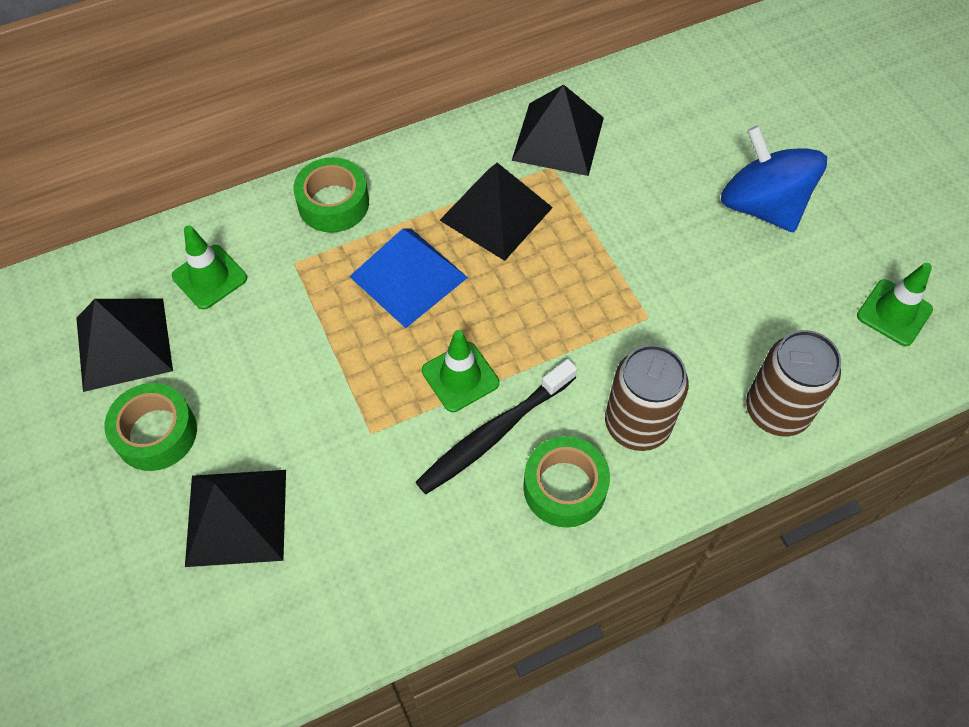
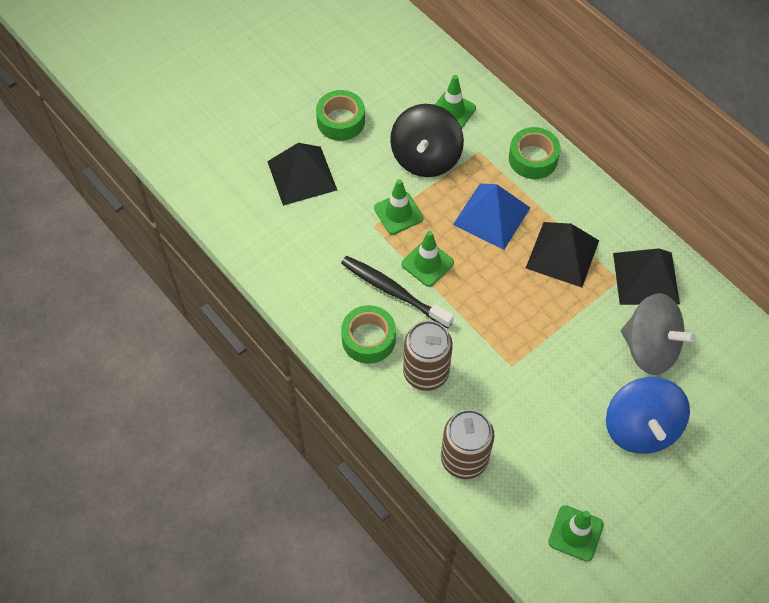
camera: 75 degrees right, 0 degrees up
(124, 344) = (392, 86): black pyramid -> none
(277, 332) = (425, 157): none -> black spinning top
(361, 393) = (398, 213): none -> green traffic cone
(656, 164) = (649, 348): none -> grey spinning top
(762, 206) = (640, 427): blue spinning top -> blue spinning top turned 135 degrees clockwise

